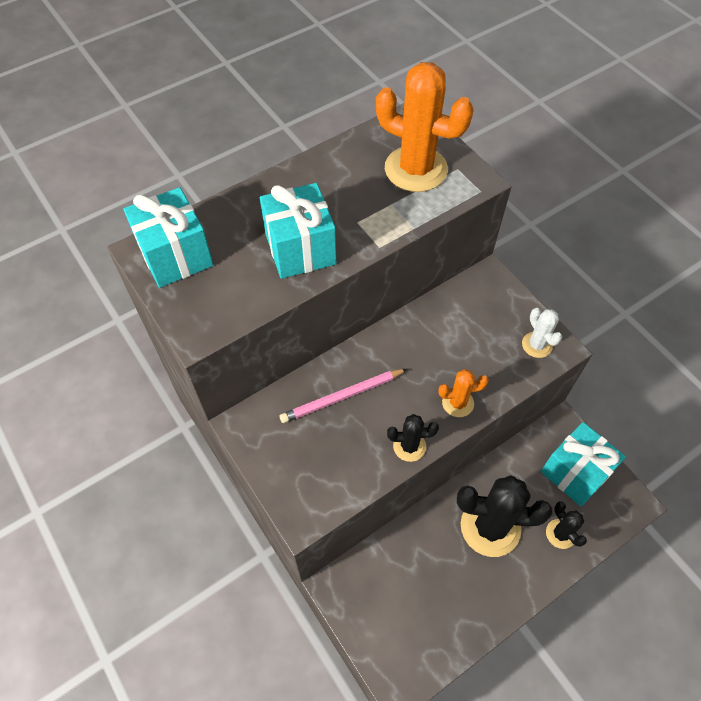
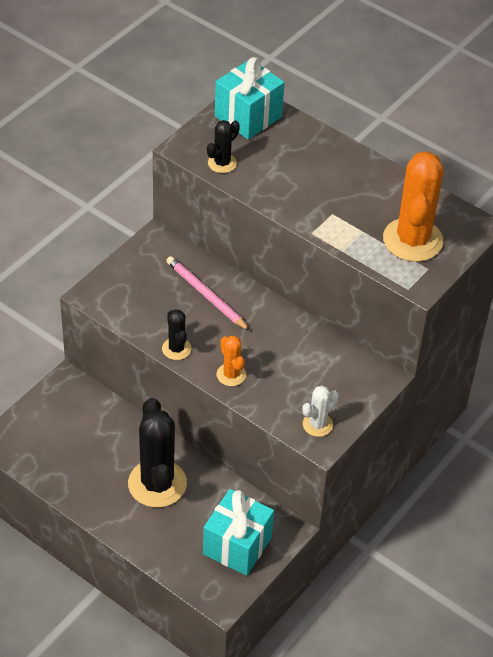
camera: 70 degrees right, 10 degrees down
(300, 249) = (287, 185): turquoise gift -> none
(560, 534) = (169, 540): black cactus -> black cactus (222, 163)

